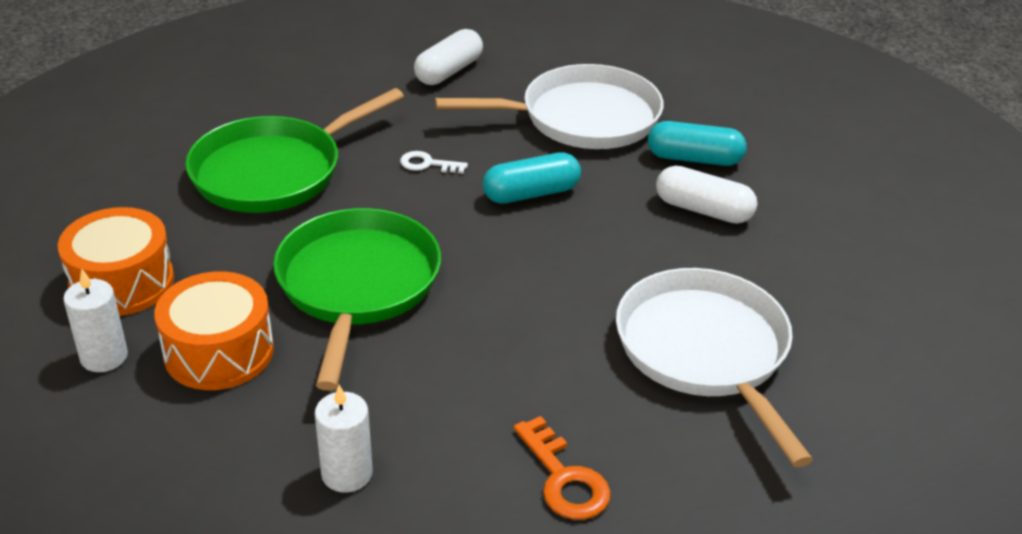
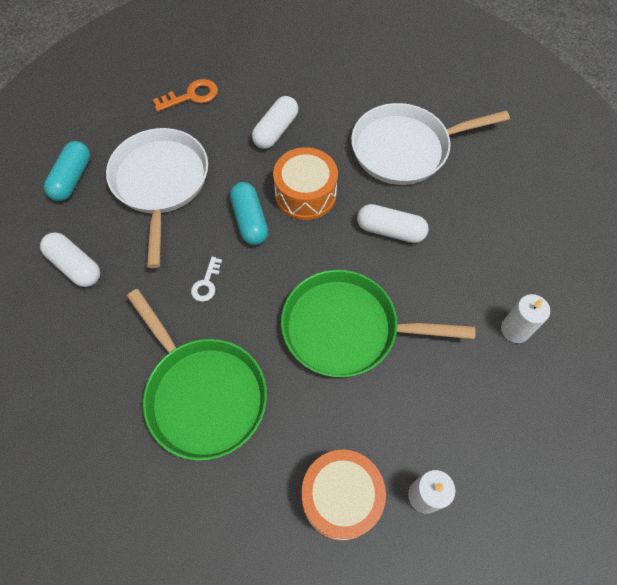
camera: 85 degrees left, 25 degrees up
(219, 352) = (416, 414): orange drum -> orange drum (305, 194)
(530, 331) = (390, 230): none -> white capsule
(564, 479) = (506, 223): orange key -> orange key (191, 96)
(694, 158) = (219, 127): turquoise capsule -> turquoise capsule (72, 178)

